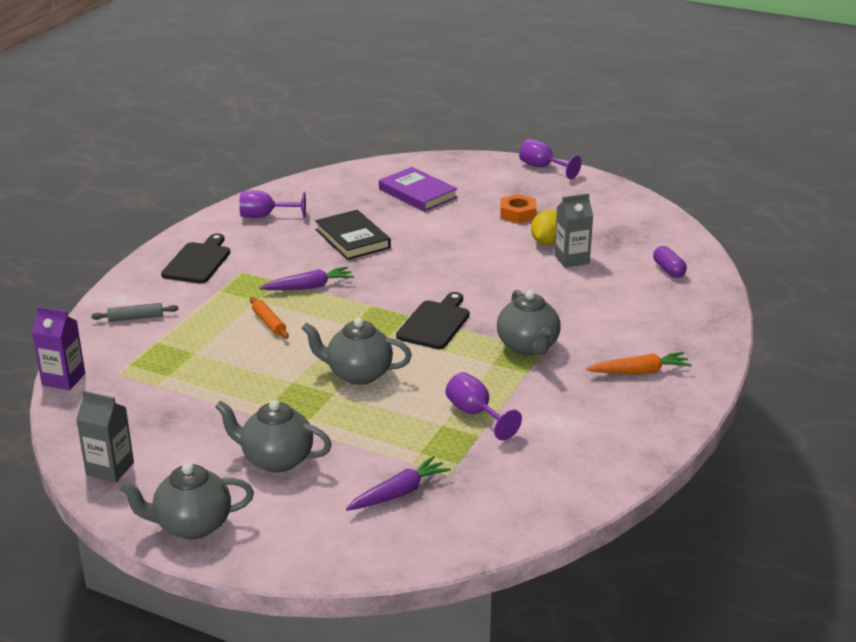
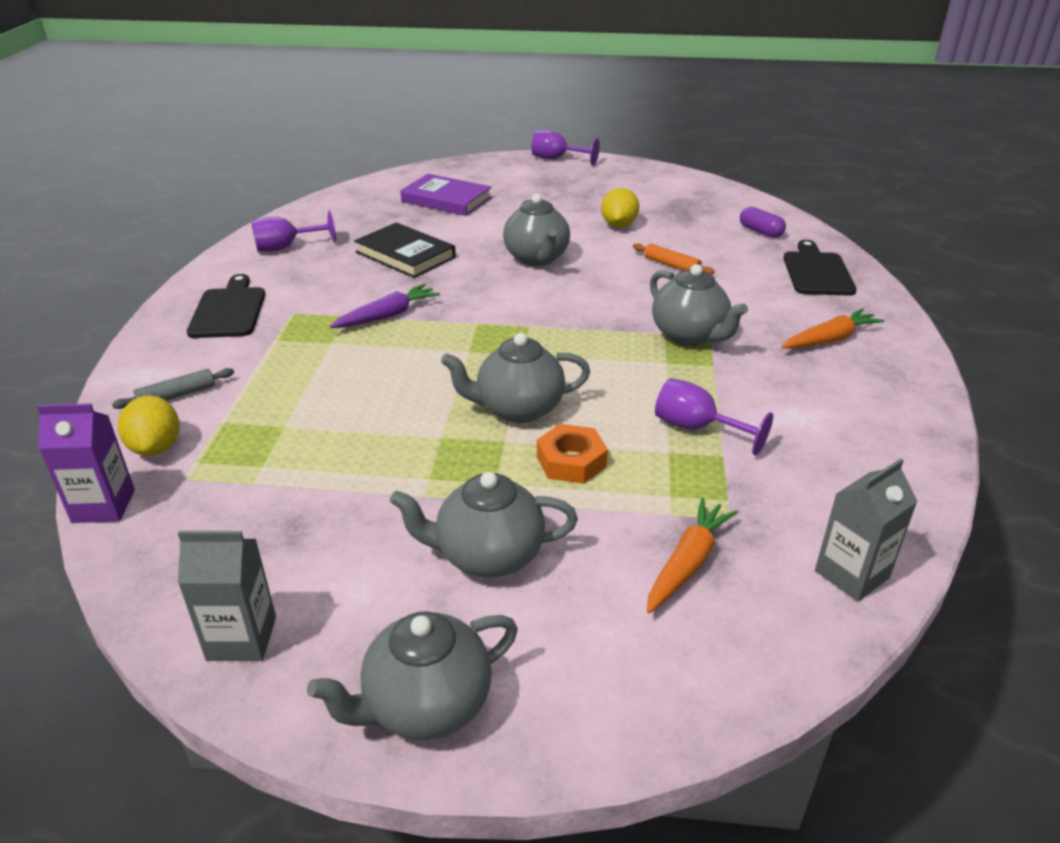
camera: 20 degrees left, 5 degrees up
(108, 350) = (156, 447): none -> yellow lemon
(269, 323) = (363, 367): orange rolling pin -> orange rolling pin (672, 265)
(399, 493) = (687, 563): purple carrot -> orange carrot
(435, 323) = (565, 329): black cutting board -> black cutting board (816, 272)
(455, 260) = (537, 258): none -> grey teapot
(518, 214) = (566, 203): orange nut -> orange nut (571, 461)
(571, 259) = (657, 237): grey carton -> grey carton (851, 574)

